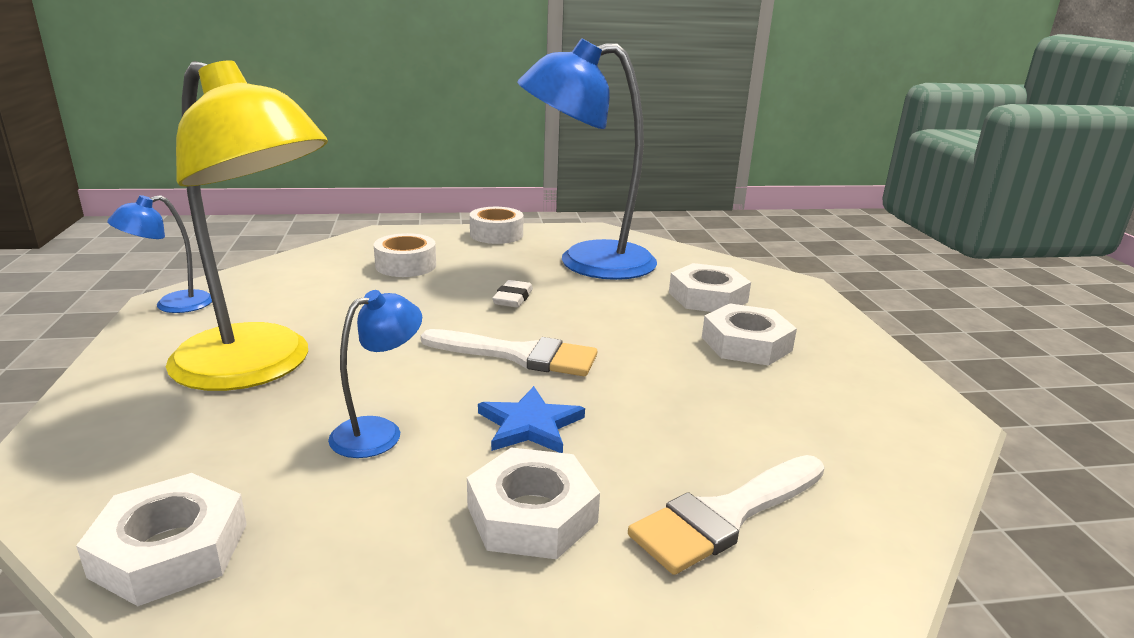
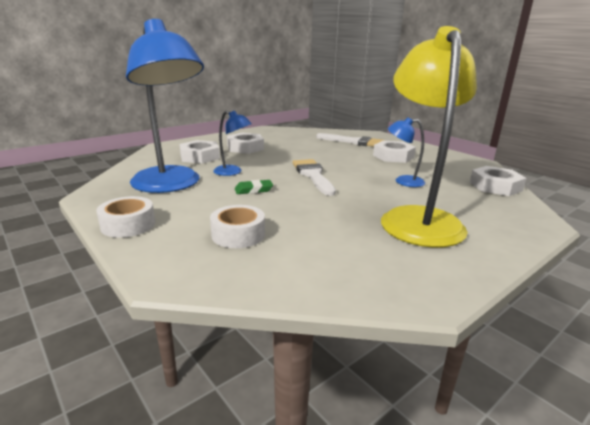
camera: 120 degrees left, 0 degrees up
(172, 305) = (429, 290): blue lamp -> blue lamp (232, 172)
(513, 298) = (253, 190): white eraser -> green eraser
(530, 425) = (356, 164): blue star -> none

